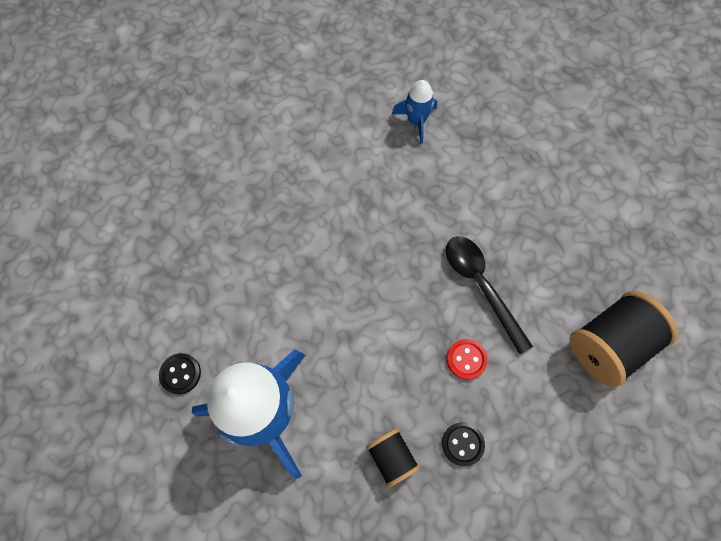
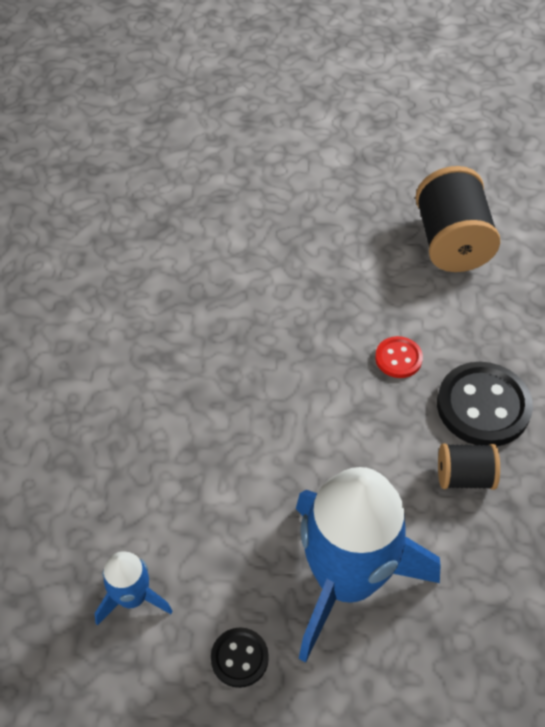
camera: 60 degrees left, 15 degrees down
(416, 121) = (101, 264): blue rocket -> blue rocket (132, 597)
(462, 444) = (483, 406): black button -> black button, size x1.91
(481, 286) = (329, 306): black spoon -> none

